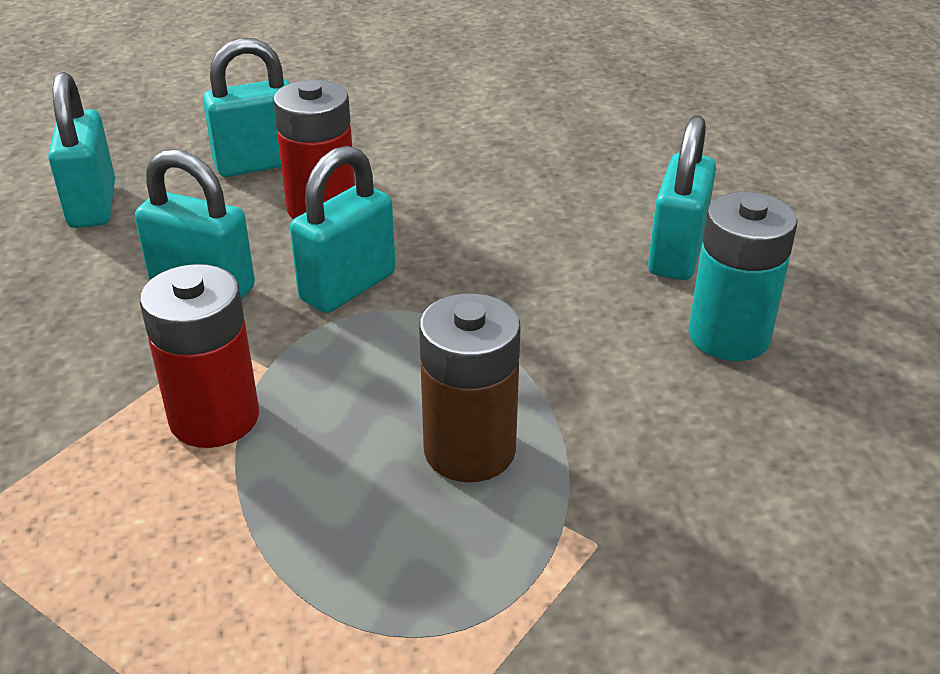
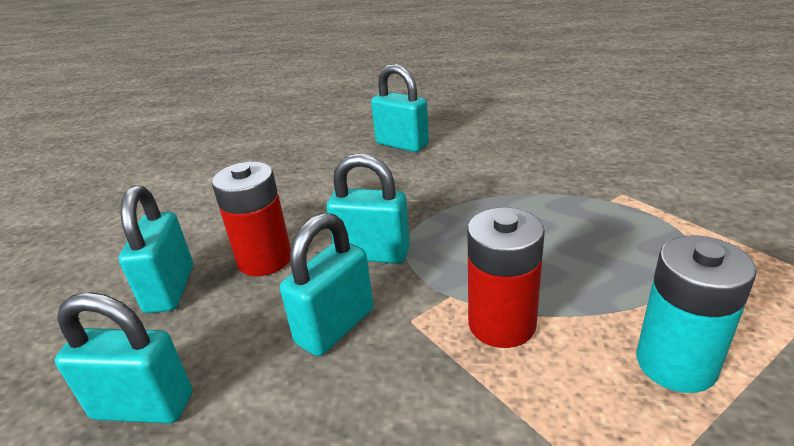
camera: 70 degrees left, 5 degrees down
(347, 287) = (373, 254): turquoise padlock -> turquoise padlock turned 45 degrees counterclockwise
(469, 450) = (550, 222): brown battery -> none
(729, 336) = (476, 142): turquoise battery -> turquoise battery (676, 363)

